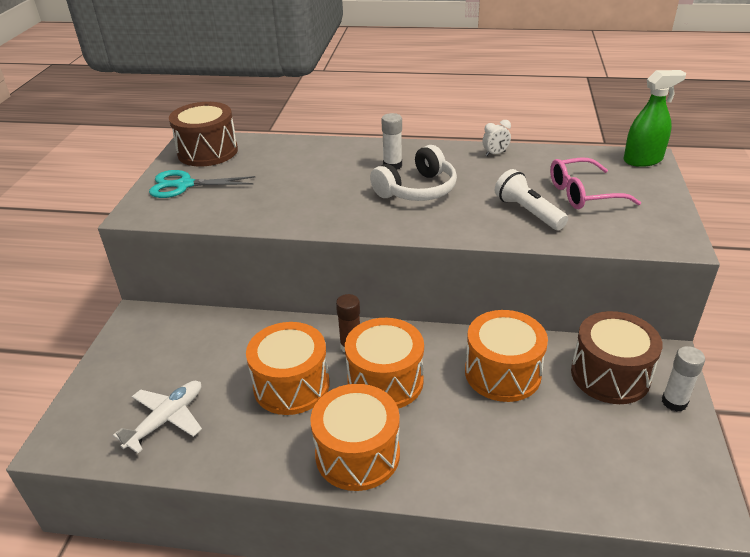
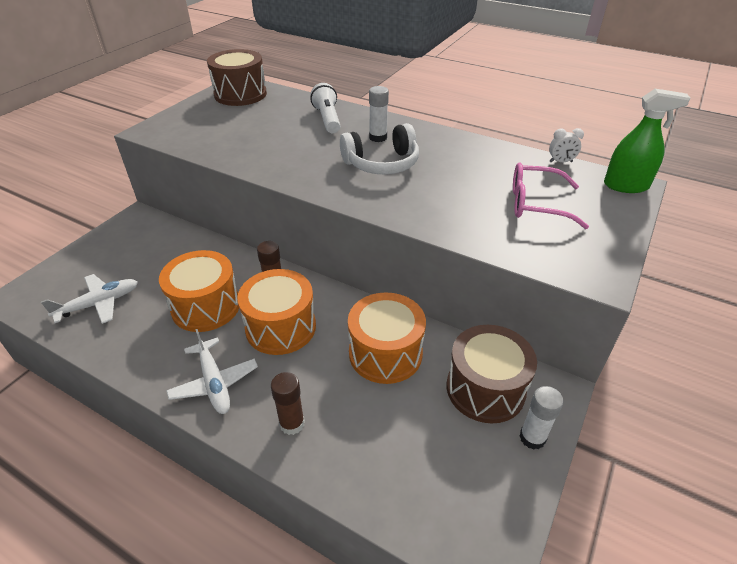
camera: 20 degrees right, 5 degrees up
(184, 185) = (200, 117): turquoise scissors -> none
(357, 454) = (214, 382): orange drum -> white plane
(462, 464) = (292, 423): none -> brown glue stick
(495, 154) = (480, 147): white clock -> white clock (561, 162)
(528, 212) = (467, 208): white flashlight -> white flashlight (327, 119)

